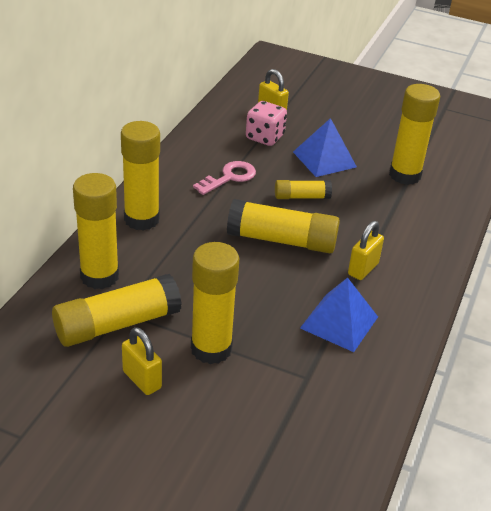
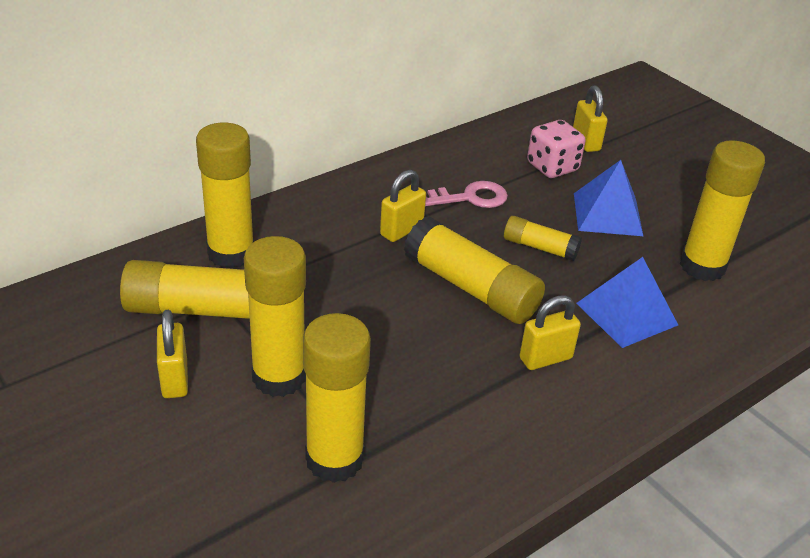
camera: 30 degrees right, 0 degrees up
(141, 219) = (329, 210): yellow glue stick -> yellow glue stick (334, 459)
(204, 217) = (401, 231): none -> yellow padlock
(339, 322) = (459, 409): blue pyramid -> blue pyramid (627, 314)

